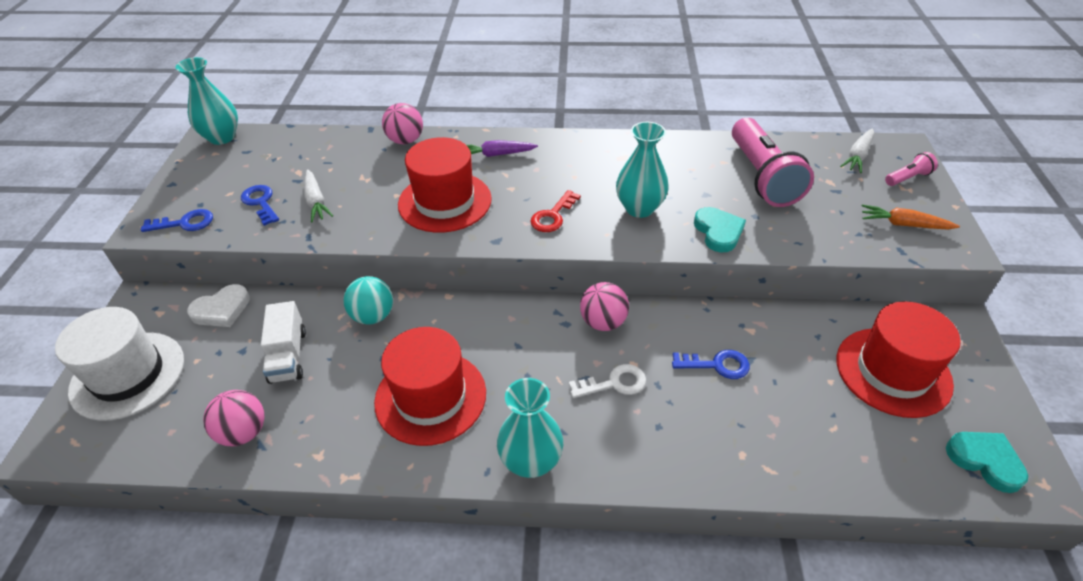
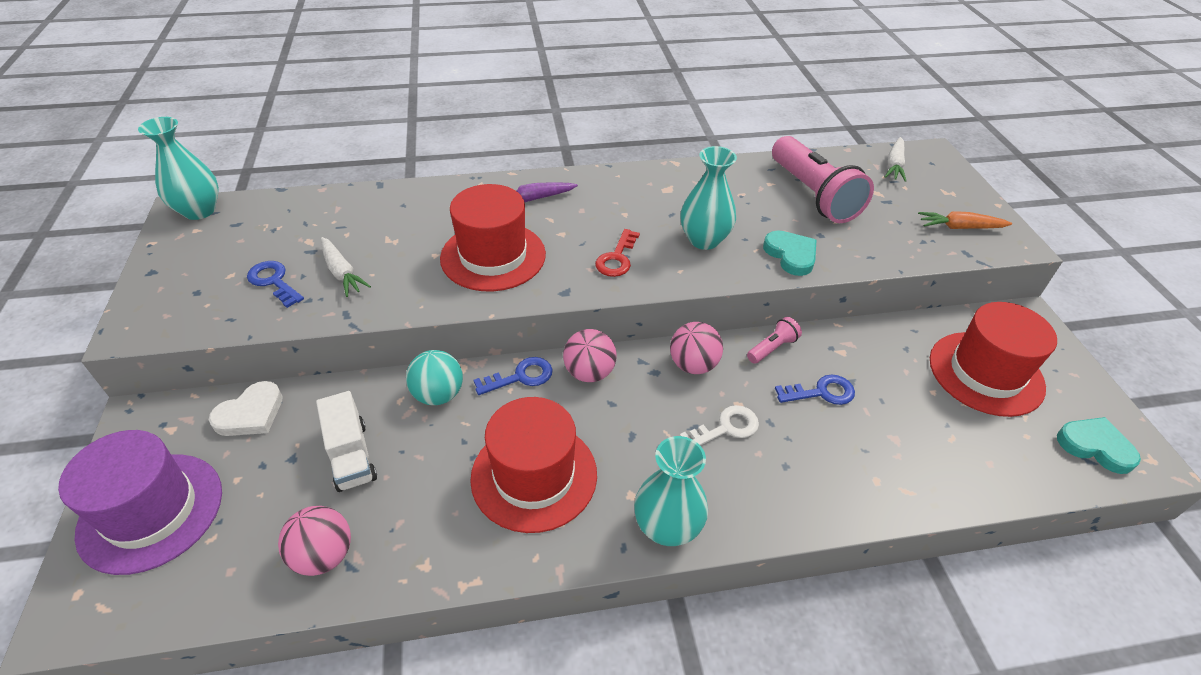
camera: 15 degrees left, 0 degrees up
(128, 375) = (151, 511): white hat -> purple hat
(184, 223) = (184, 317): blue key -> blue key (520, 377)
(405, 140) = (425, 193): pink ball -> pink ball (589, 372)
(907, 178) = (946, 182): pink flashlight -> pink flashlight (772, 348)

